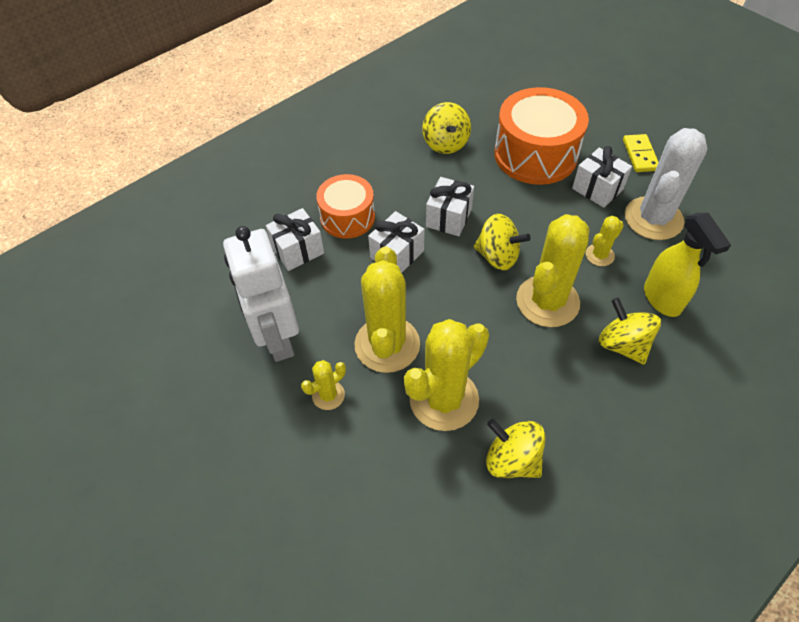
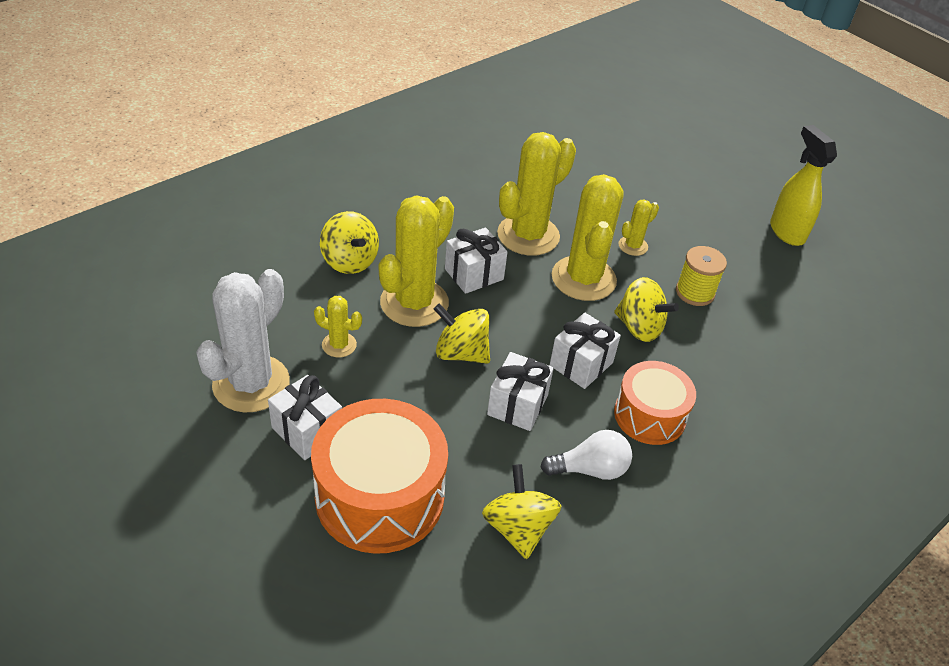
camera: 175 degrees right, 10 degrees down
(277, 338) = (695, 292): white robot -> yellow spool
(298, 250) = (701, 377): white gift -> white gift (474, 274)
(397, 178) = (590, 469): none -> white light bulb
(512, 459) = (473, 196): yellow spinning top -> yellow spinning top (639, 327)
(599, 255) = (339, 345): yellow cactus -> yellow cactus turned 60 degrees clockwise
(640, 155) = (218, 483): yellow domino -> none
(662, 299) = (289, 295): yellow spray bottle -> yellow spray bottle (786, 232)

